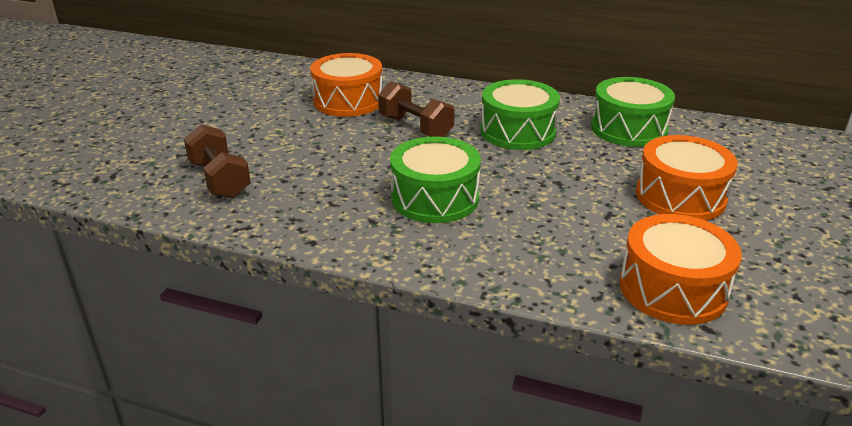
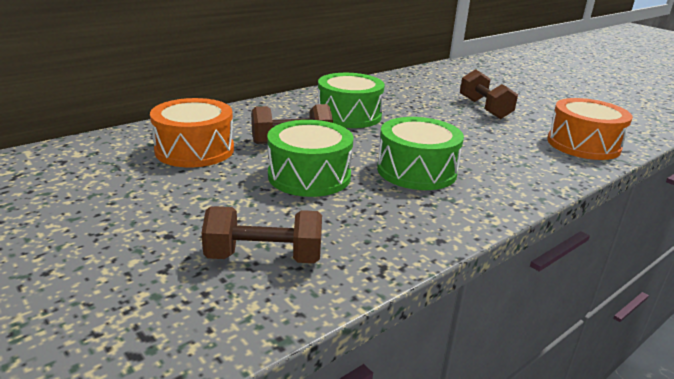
camera: 60 degrees left, 5 degrees down
(628, 128) = (387, 90): green drum -> green drum (309, 176)
(680, 196) = (484, 108): orange drum -> brown dumbbell

